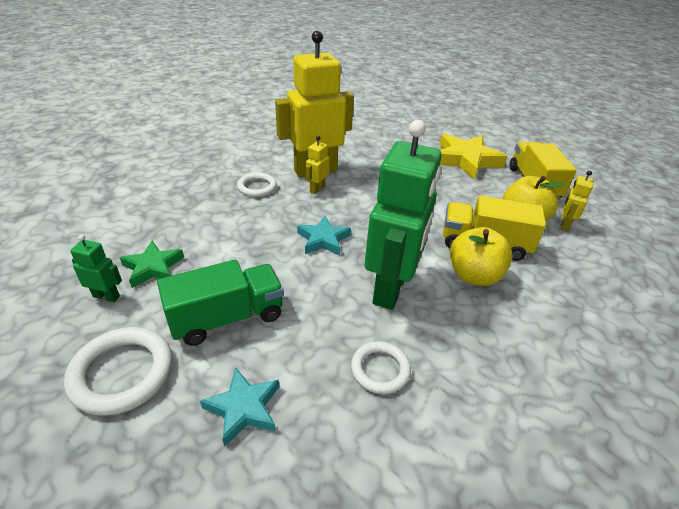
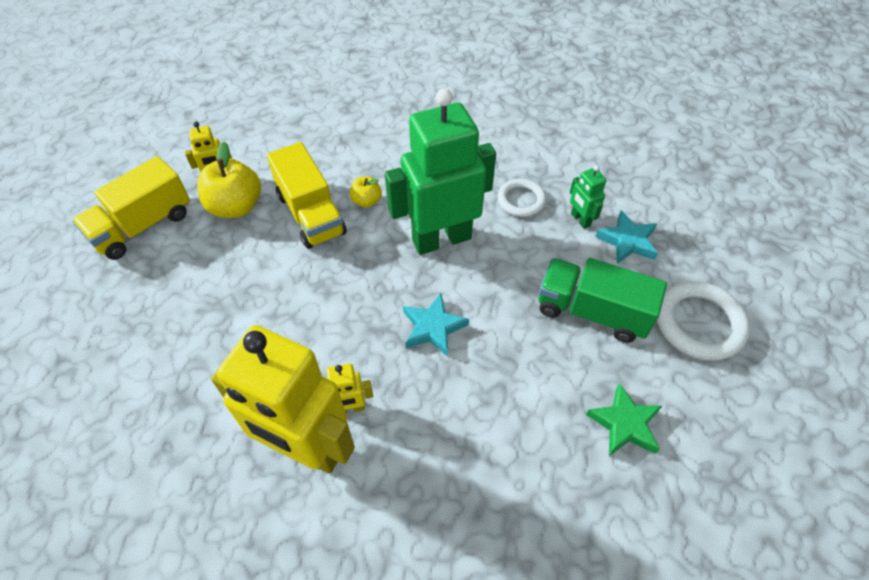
camera: 130 degrees left, 15 degrees up
(106, 296) = (687, 417): green robot -> green robot (580, 220)
(257, 187) = (412, 476): white ring -> none
(466, 160) = (126, 309): yellow star -> none
(474, 275) = (366, 201): yellow apple -> yellow apple, size x0.53

